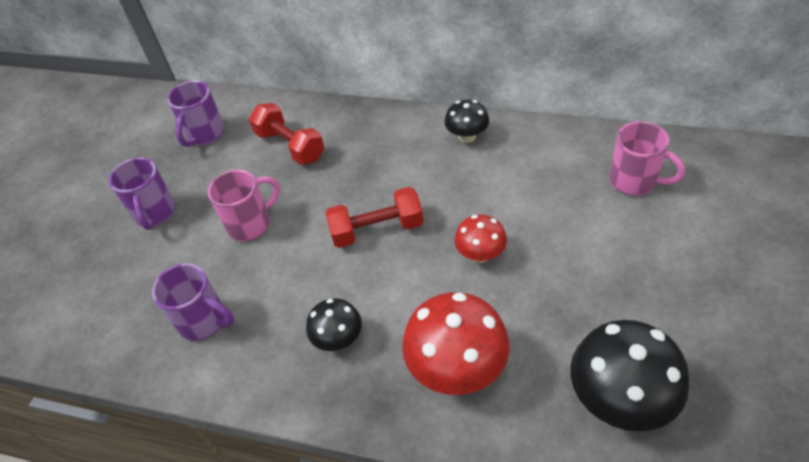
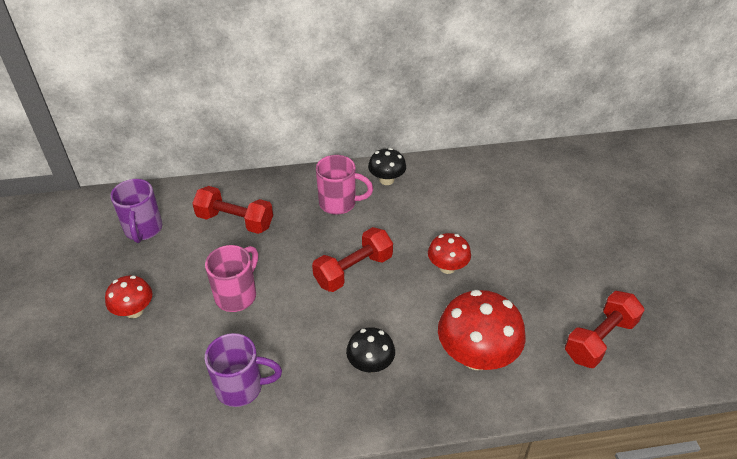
camera: 30 degrees left, 5 degrees down
(155, 213) = (134, 311): purple mug -> red mushroom
(619, 399) = (600, 339): black mushroom -> red dumbbell
(634, 181) = (530, 186): pink mug -> pink mug (339, 203)

